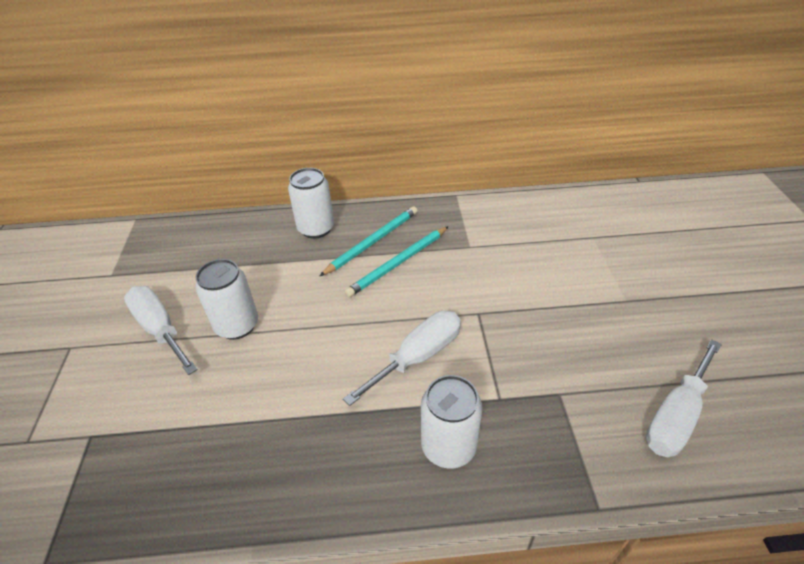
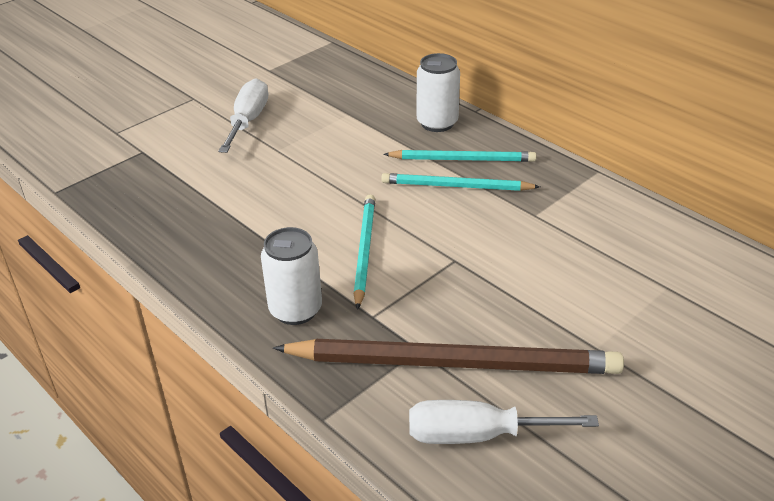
camera: 50 degrees right, 5 degrees down
(237, 325) = (290, 149): white can -> none
(418, 357) = (364, 251): white screwdriver -> turquoise pencil
(590, 382) = (453, 363): none -> brown pencil

